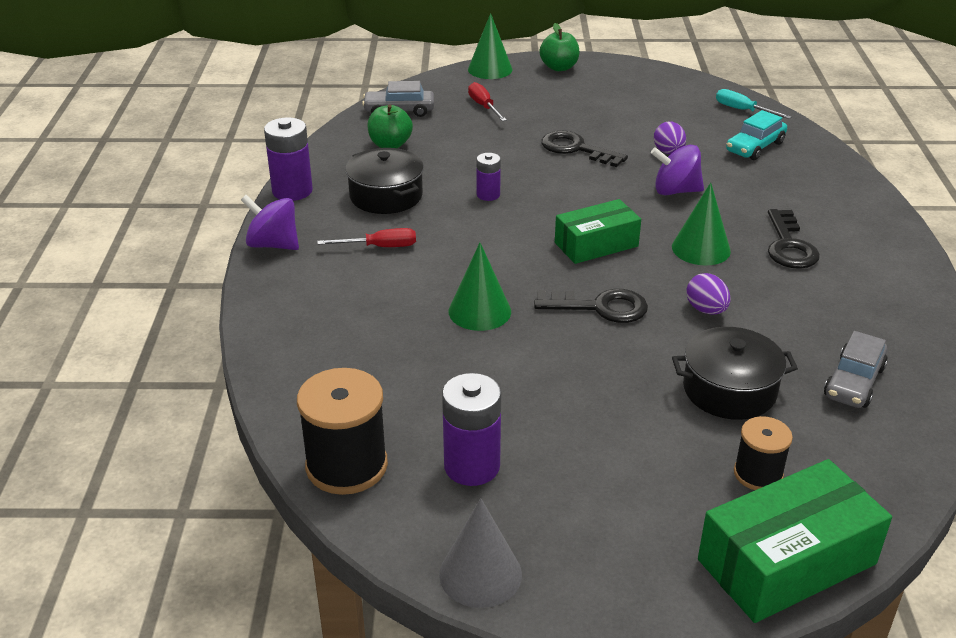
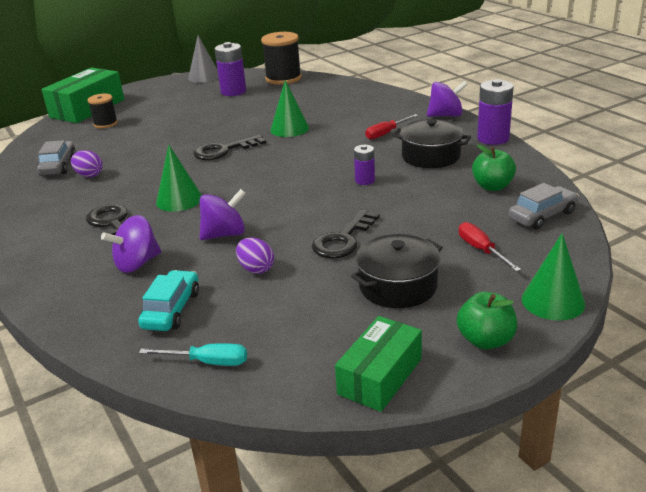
camera: 150 degrees right, 5 degrees down
(484, 106) = (481, 250): red screwdriver -> red screwdriver turned 150 degrees counterclockwise
(576, 149) = (343, 240): black key -> black key turned 120 degrees clockwise
(596, 244) = (255, 178): green box -> green box (380, 376)
(706, 310) = (158, 169): purple egg -> purple egg (89, 175)
(729, 390) = (129, 143): black pot -> black pot (398, 286)
(773, 193) = (137, 263): none -> purple spinning top

